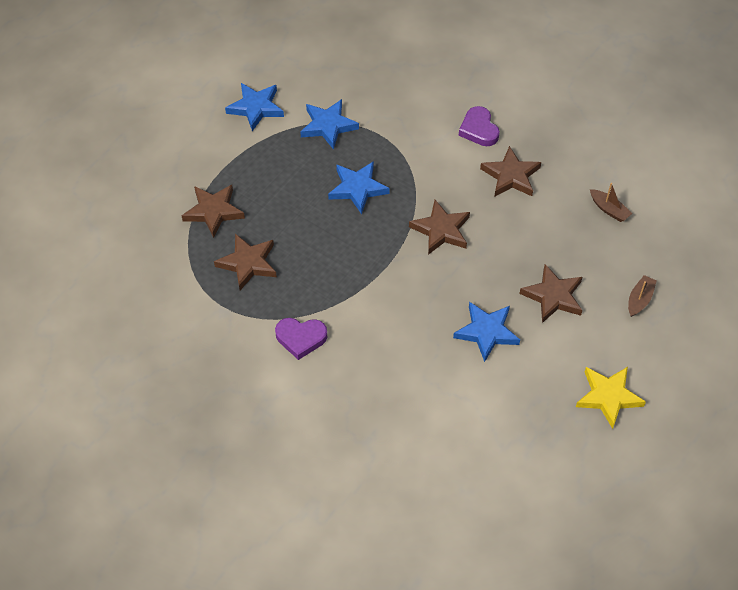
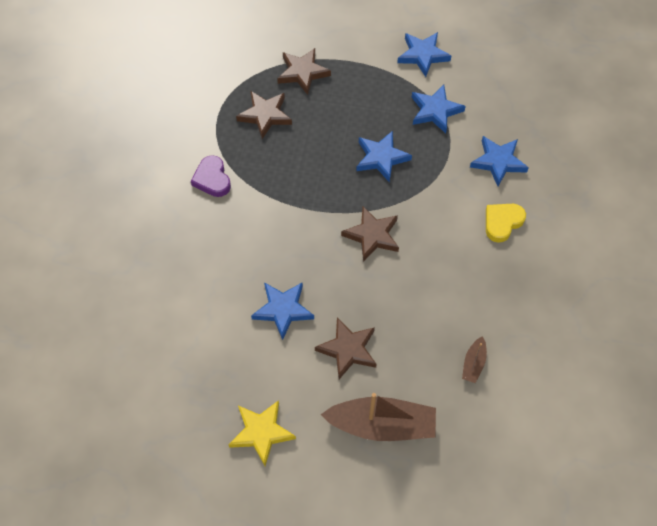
camera: 65 degrees right, 5 degrees up
(413, 105) = (498, 162): none -> blue star
(479, 129) = (502, 223): purple heart -> yellow heart
(511, 176) = (464, 267): brown star -> none
(639, 299) = (382, 425): brown boat -> brown boat, size x2.15

